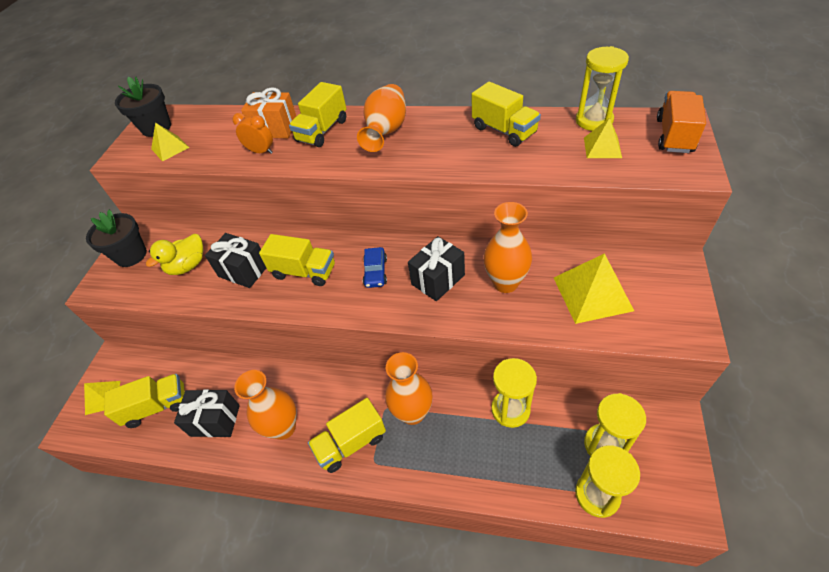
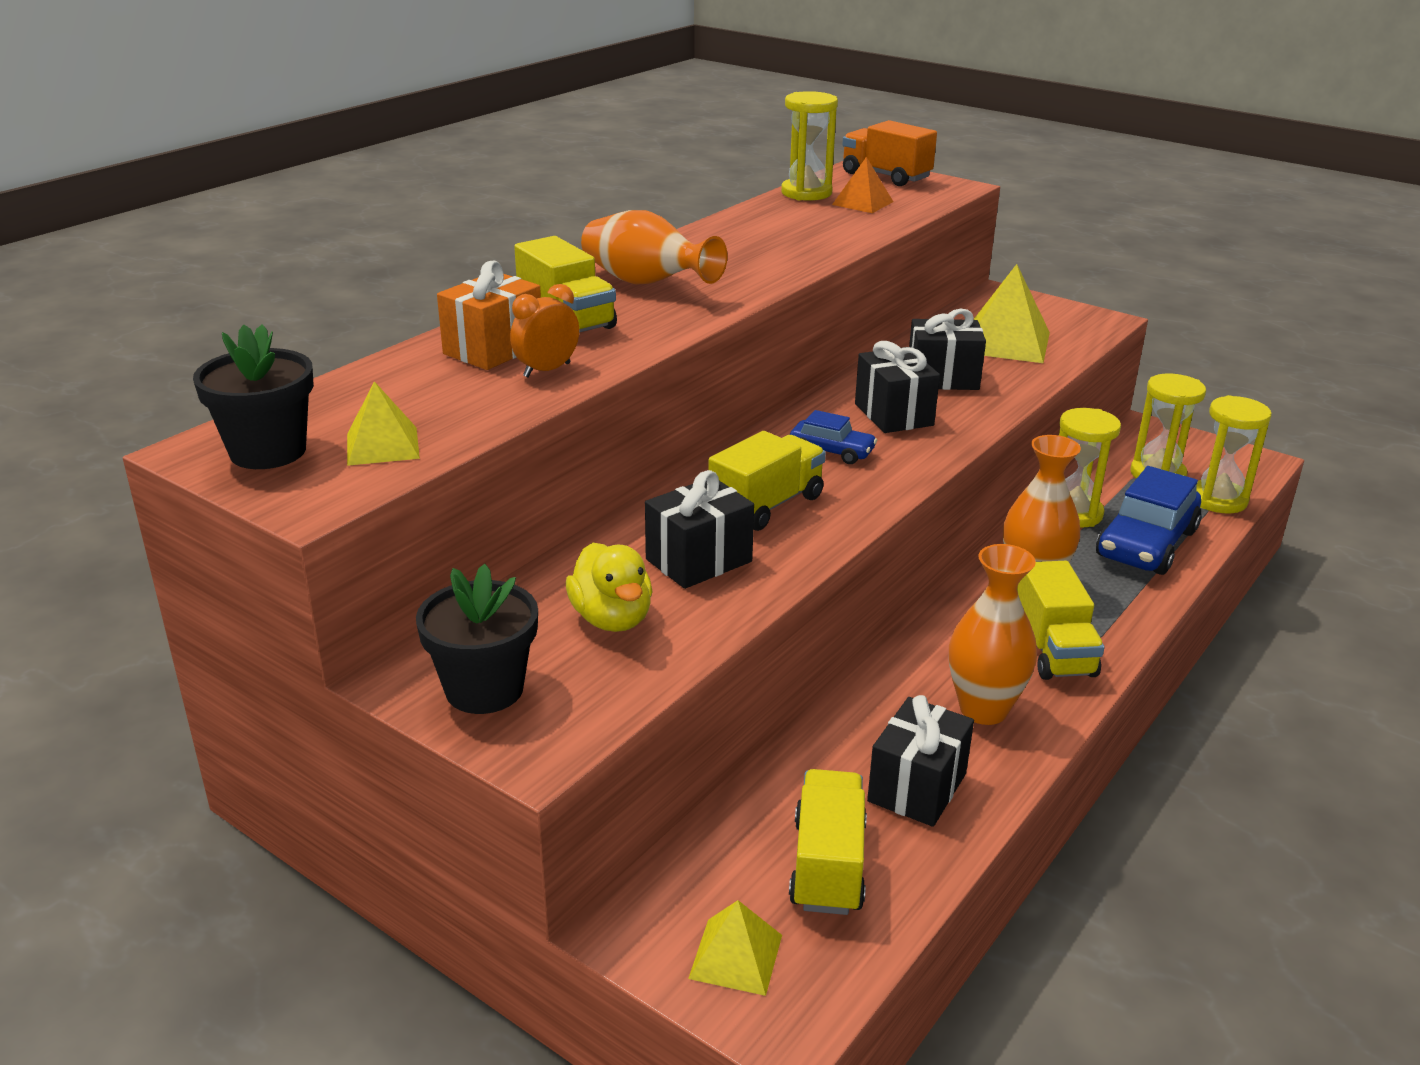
camera: 70 degrees left, 20 degrees down
(499, 462) = (1146, 544): none -> blue car
(504, 130) = (757, 230): yellow truck -> none
(505, 283) = (942, 378): orange vase -> black gift
(602, 147) = (862, 203): yellow pyramid -> orange pyramid

